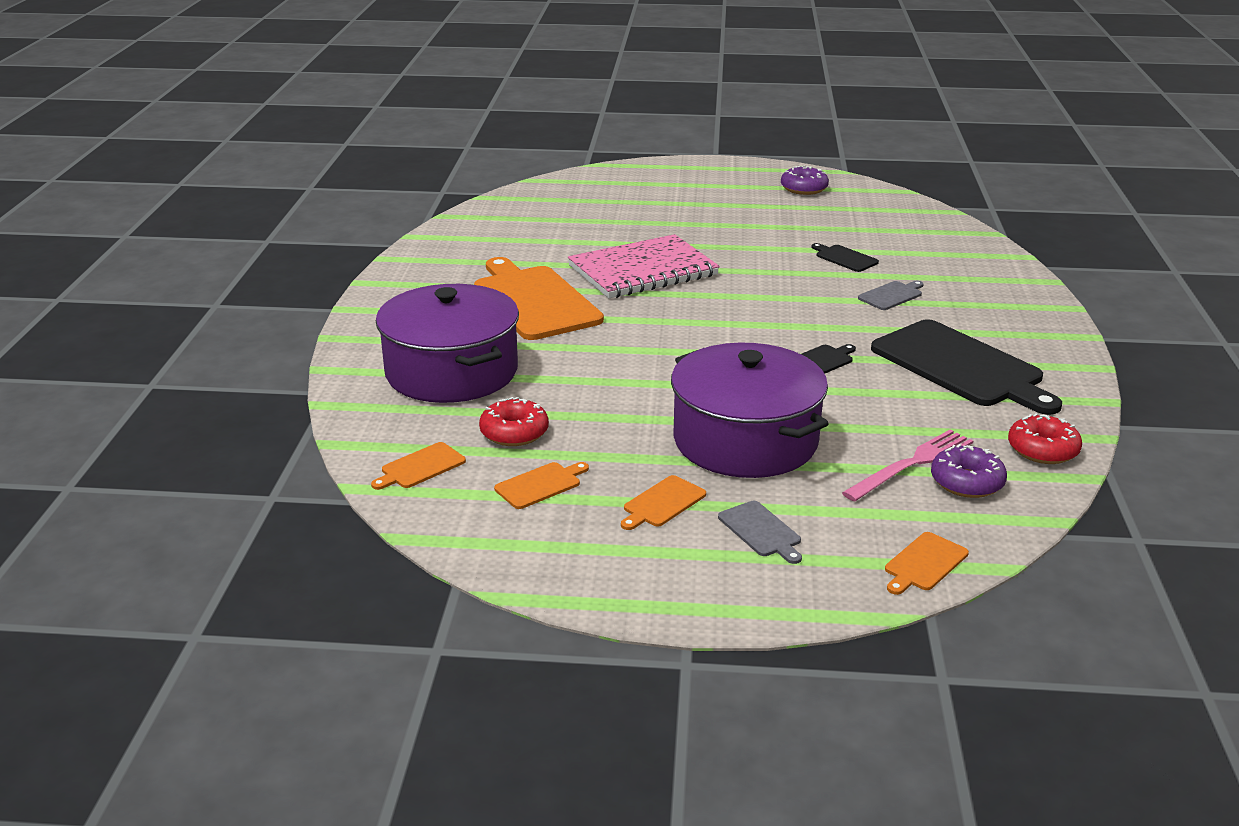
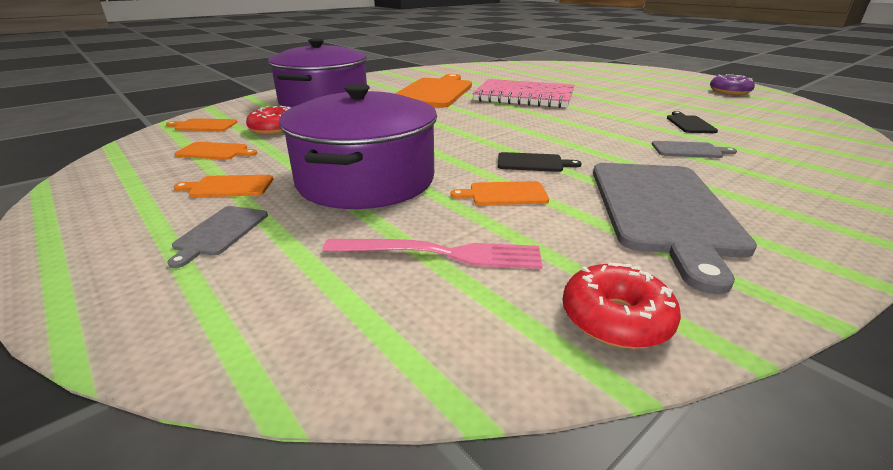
camera: 45 degrees right, 0 degrees up
(924, 563) = (231, 341): orange cutting board -> orange cutting board (504, 194)
(961, 366) = (662, 210): black cutting board -> grey cutting board
(967, 482) = (455, 297): purple donut -> none

